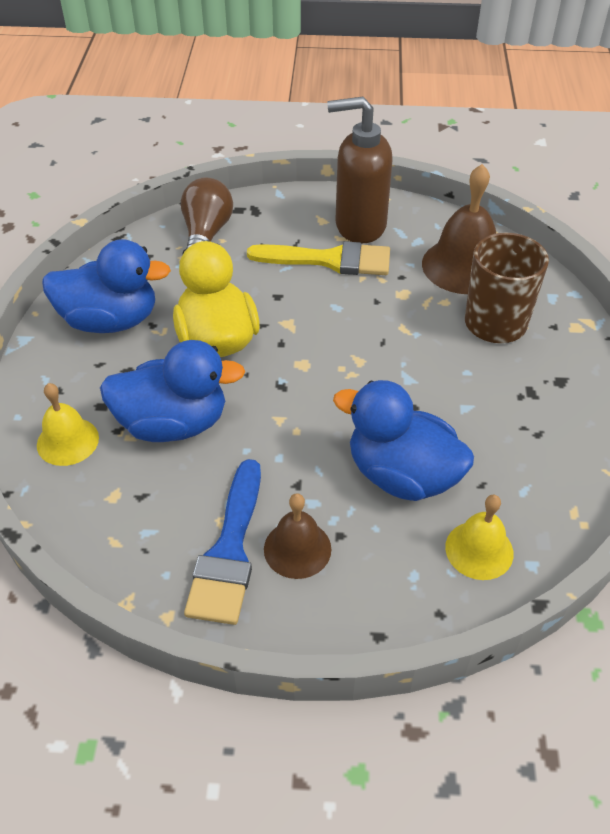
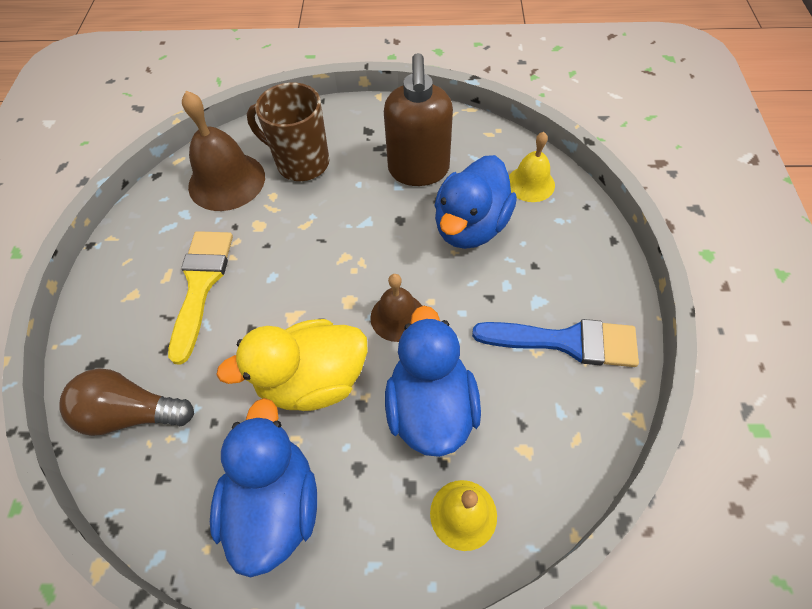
camera: 90 degrees left, 10 degrees up
(297, 549) = (553, 293): brown bell -> brown bell (397, 317)
(359, 226) = (150, 260): brown soap dispenser -> brown soap dispenser (418, 171)

